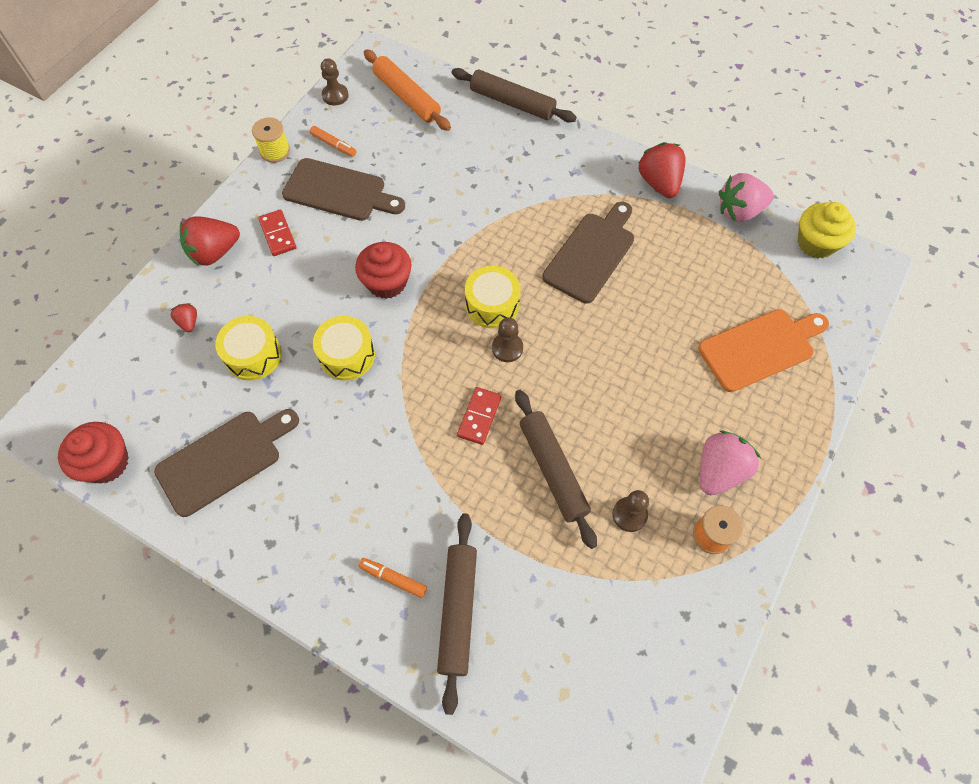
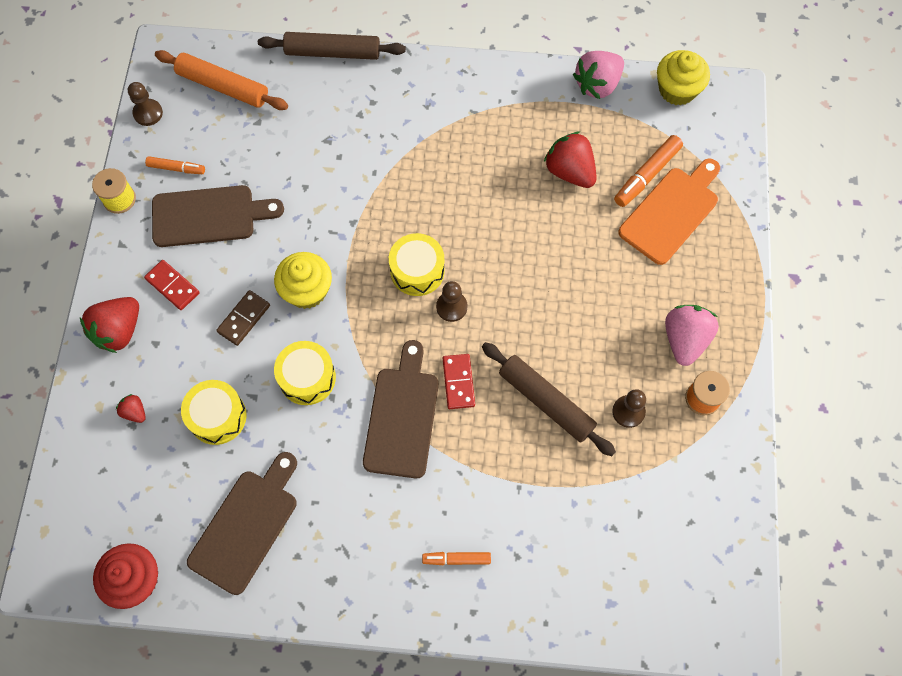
camera: 25 degrees left, 5 degrees up
(321, 284) = (244, 319): none -> brown domino
(387, 282) = (307, 290): red cupcake -> yellow cupcake
(457, 611) = (525, 560): brown rolling pin -> none
(591, 254) = (484, 182): brown cutting board -> brown cutting board (402, 416)
(659, 183) = (512, 84): red strawberry -> red strawberry (570, 171)
(751, 306) = (647, 175): none -> orange marker

